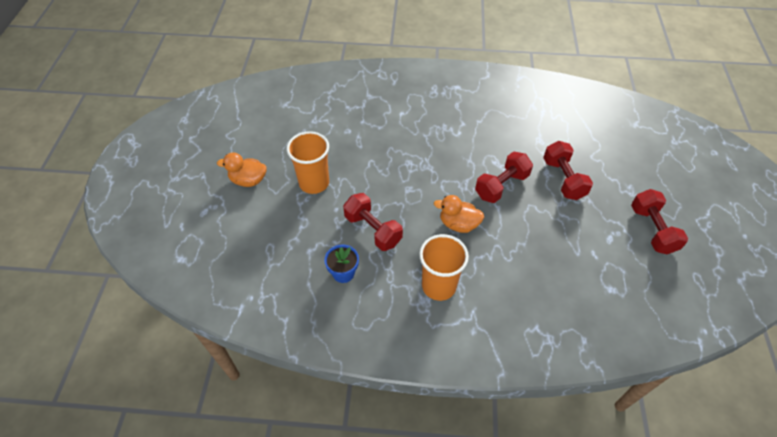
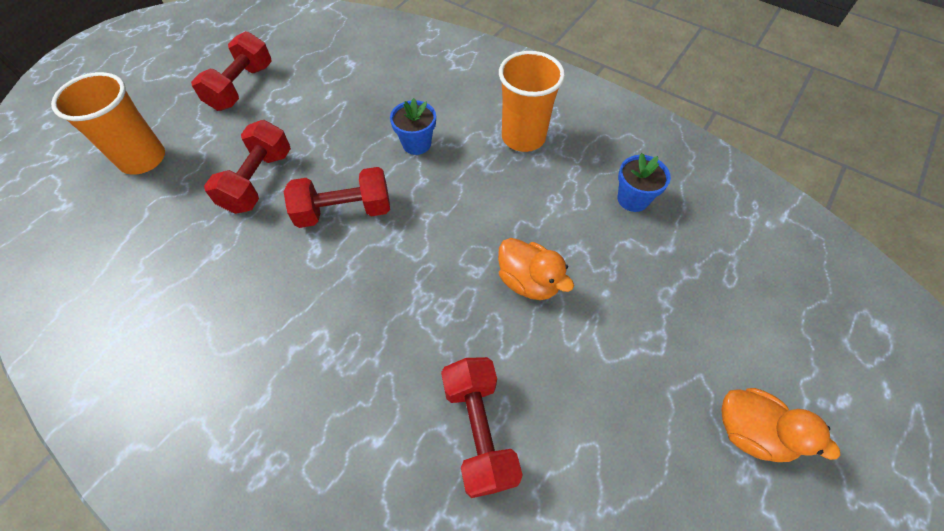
camera: 150 degrees left, 5 degrees up
(314, 183) = (625, 360): orange cup -> orange cup (143, 159)
(372, 230) = (566, 235): red dumbbell -> red dumbbell (479, 431)
(458, 224) = (446, 190): orange duck -> orange duck (528, 281)
(502, 245) = (416, 144): none -> blue flower pot

